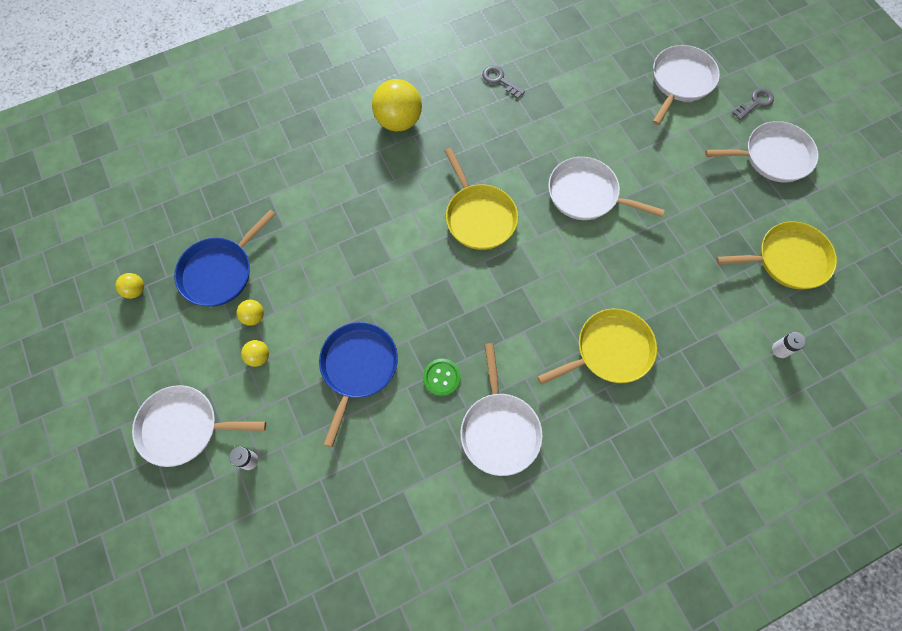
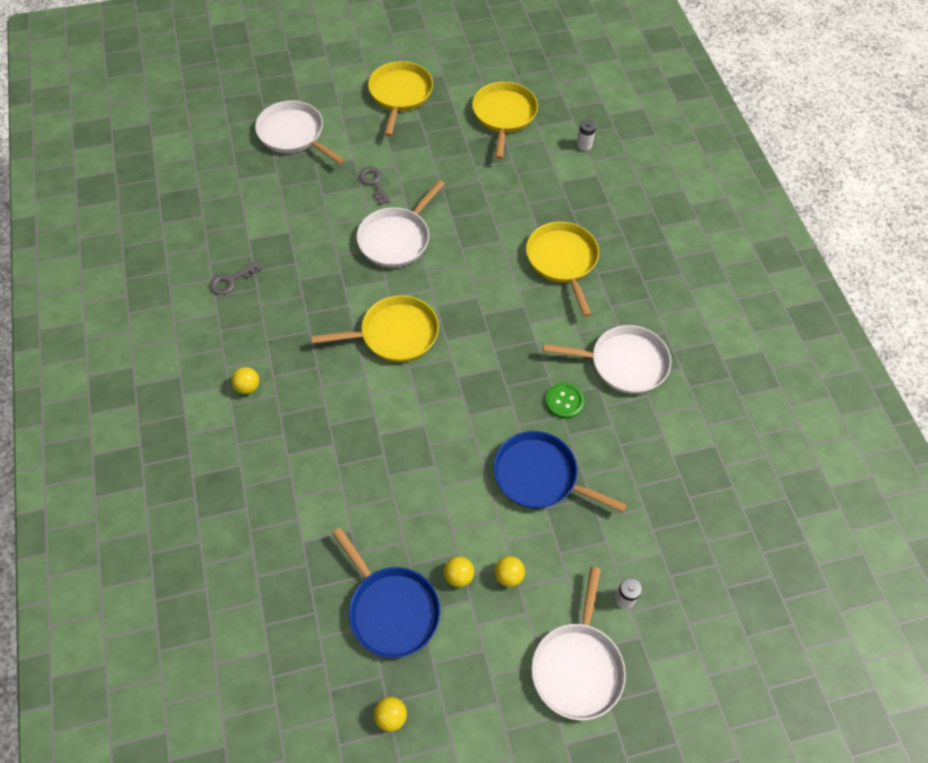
camera: 80 degrees left, 10 degrees down
(398, 121) = (248, 387): yellow ball -> yellow ball, size x0.47
(755, 103) = (339, 89): grey key -> grey key (374, 183)
(773, 156) = (400, 94): white pan -> yellow pan

